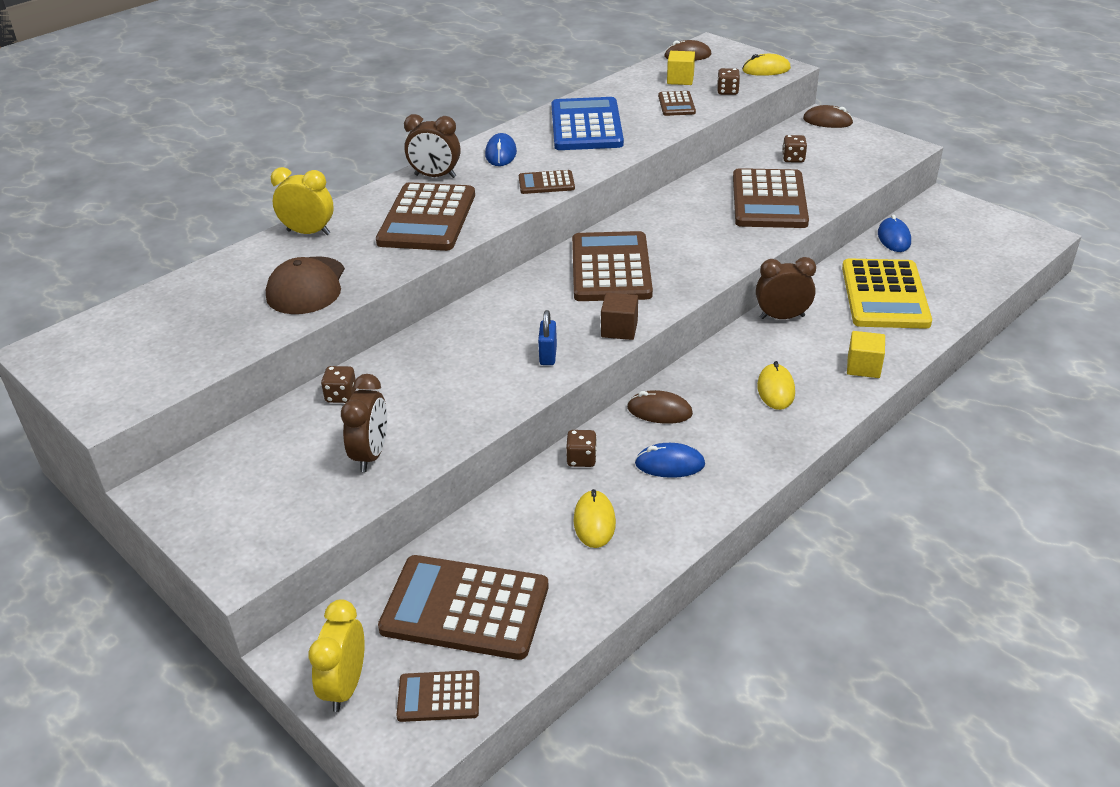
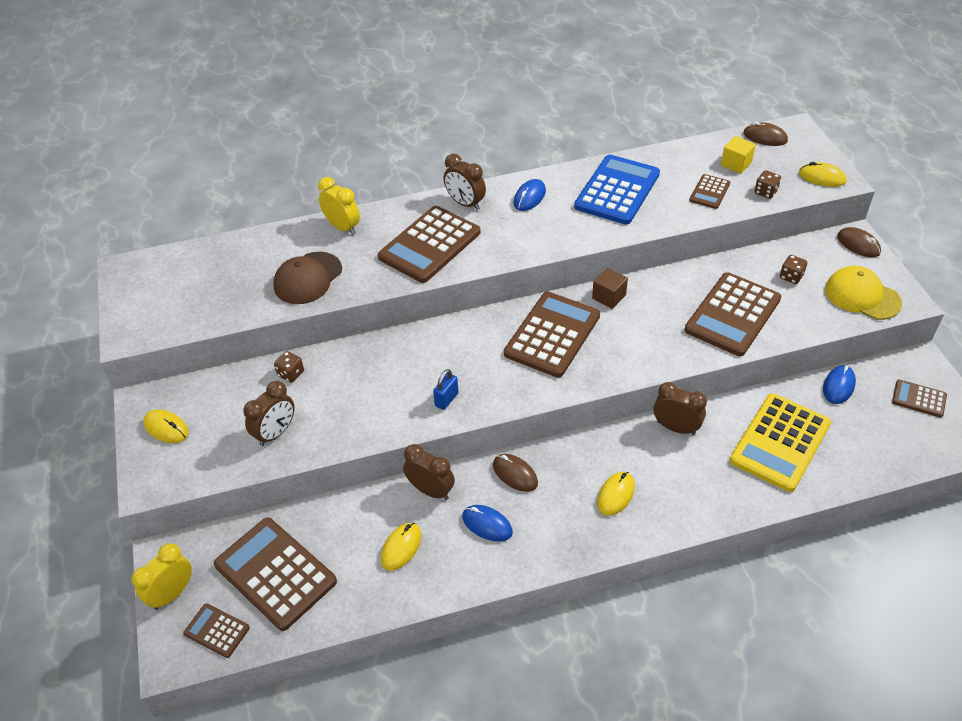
camera: 30 degrees right, 10 degrees up
(218, 502) = (166, 428): none -> yellow mouse
(546, 183) = (540, 242): brown calculator -> brown calculator (919, 399)
(581, 459) = (431, 490): brown dice -> brown clock
(619, 329) = (514, 397): brown cube -> brown cube (609, 297)
(863, 367) = (702, 505): yellow cube -> none
(866, 154) = (862, 296): none -> yellow cap

